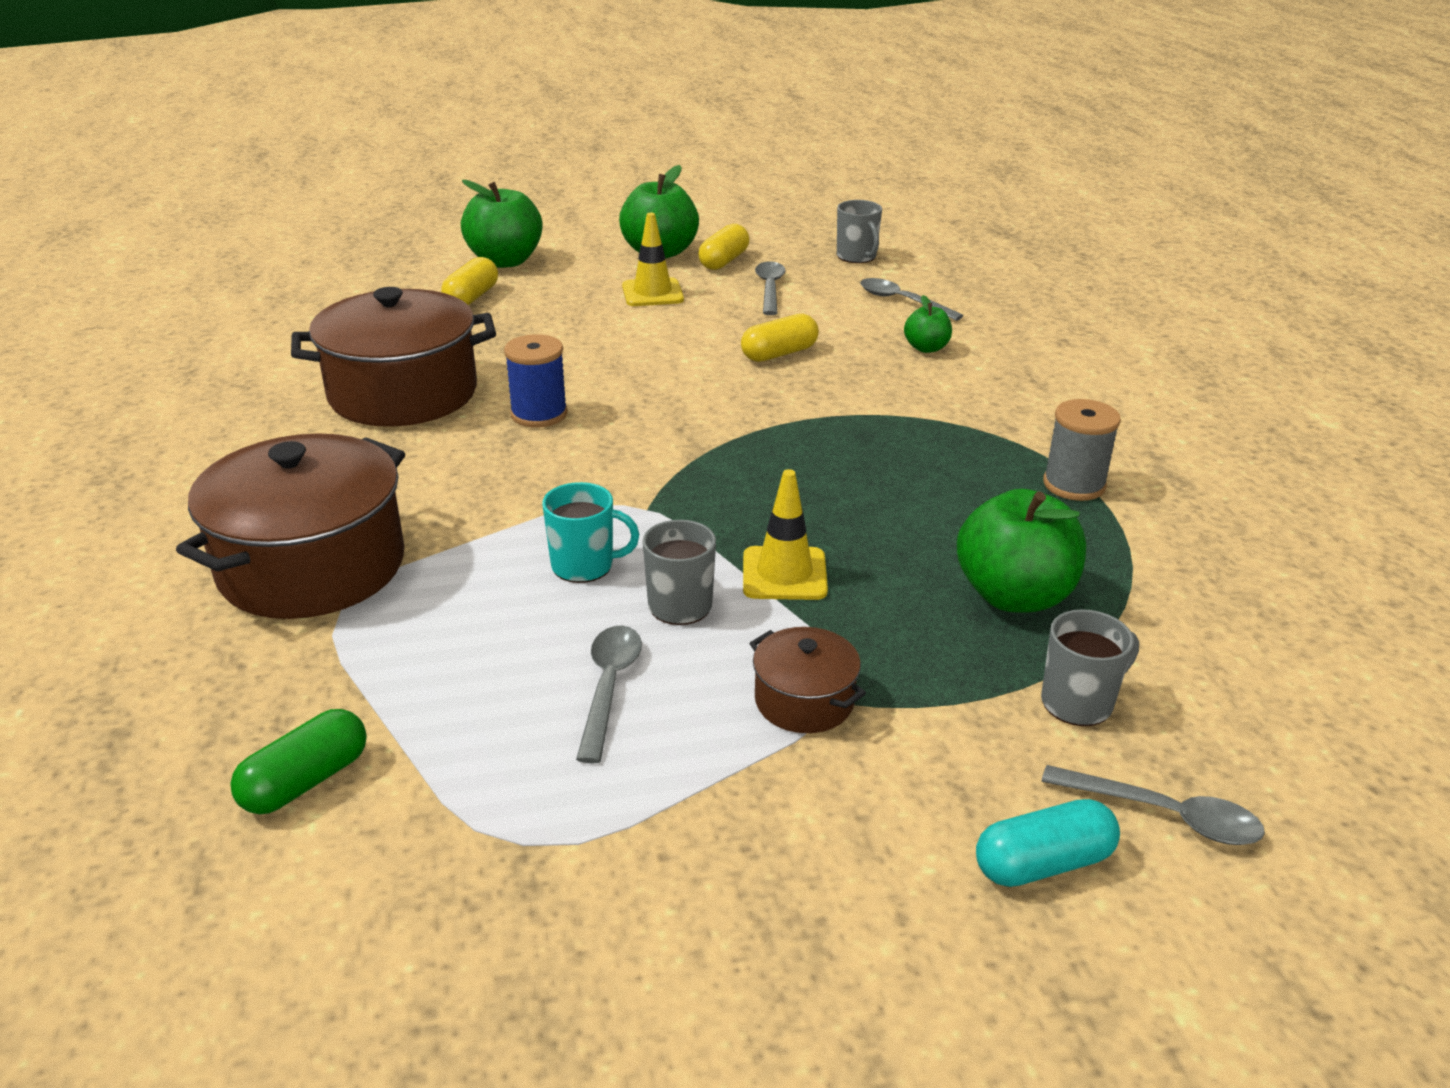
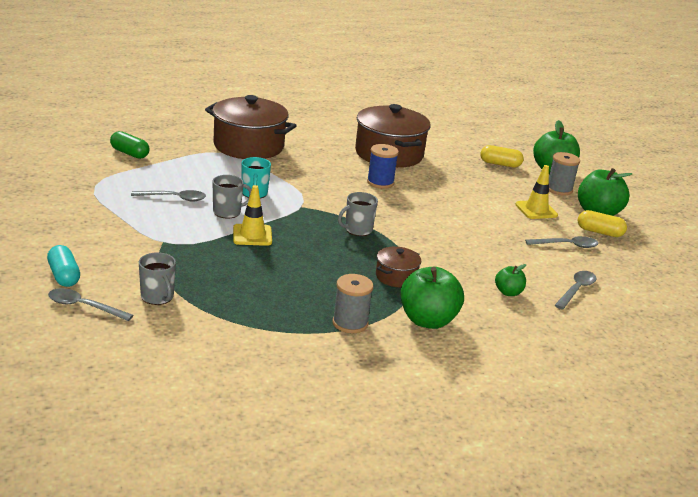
camera: 80 degrees right, 5 degrees down
(577, 267) = (559, 189): none -> grey spool
(779, 354) = (475, 244): yellow capsule -> none
(804, 701) = (163, 235): brown pot -> brown pot (396, 277)
(857, 257) = (643, 279): grey mug -> grey mug (357, 230)
(1014, 596) = (239, 291): green apple -> green apple (427, 320)
(1164, 815) = (84, 306): grey spoon -> grey spoon turned 90 degrees clockwise

